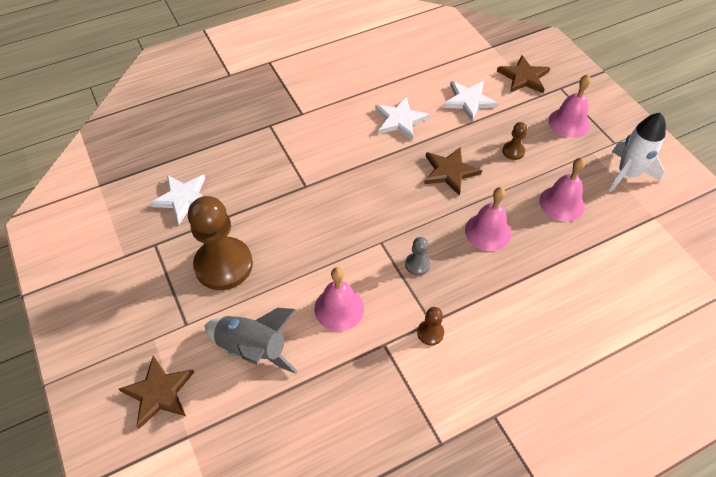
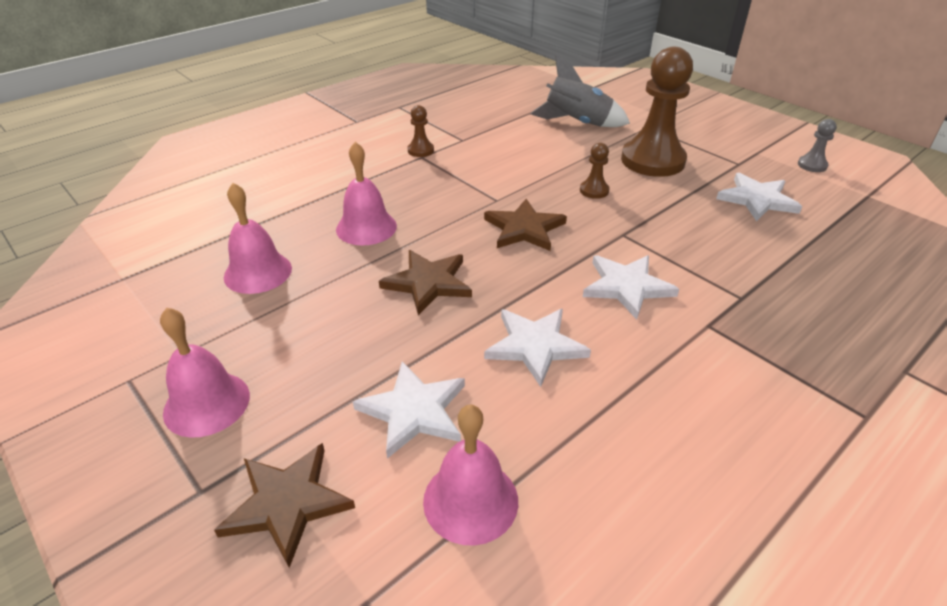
camera: 165 degrees right, 15 degrees down
(159, 393) = (631, 98): brown star -> brown star (524, 228)
(330, 144) = (627, 287): none -> white star
(339, 308) = (516, 152): pink bell -> pink bell (470, 500)
(417, 264) = (447, 189): grey pawn -> grey pawn (812, 165)
(513, 151) = (325, 330): brown pawn -> brown pawn (594, 190)
(627, 174) = (132, 329): white rocket -> none

